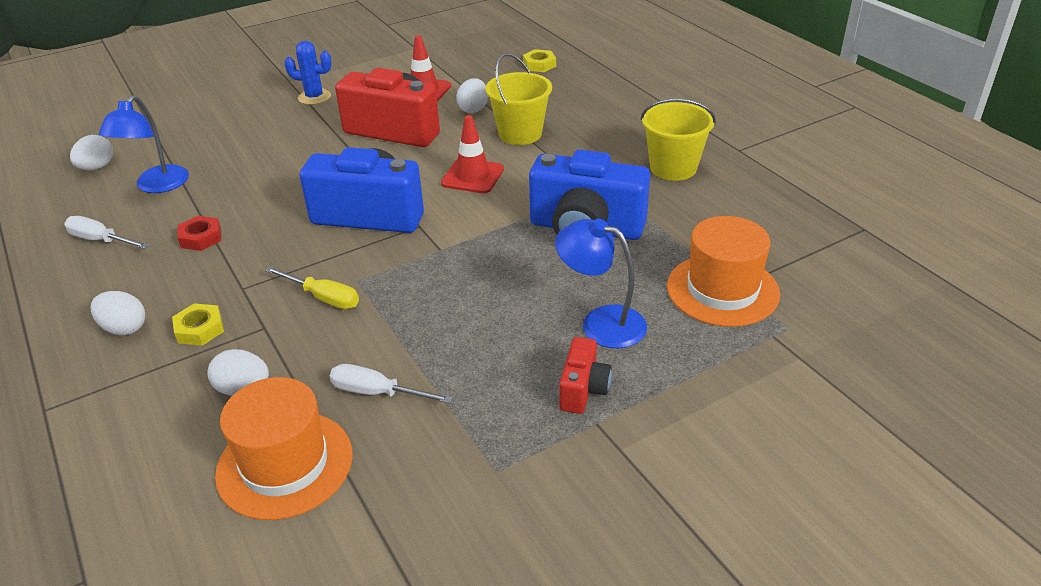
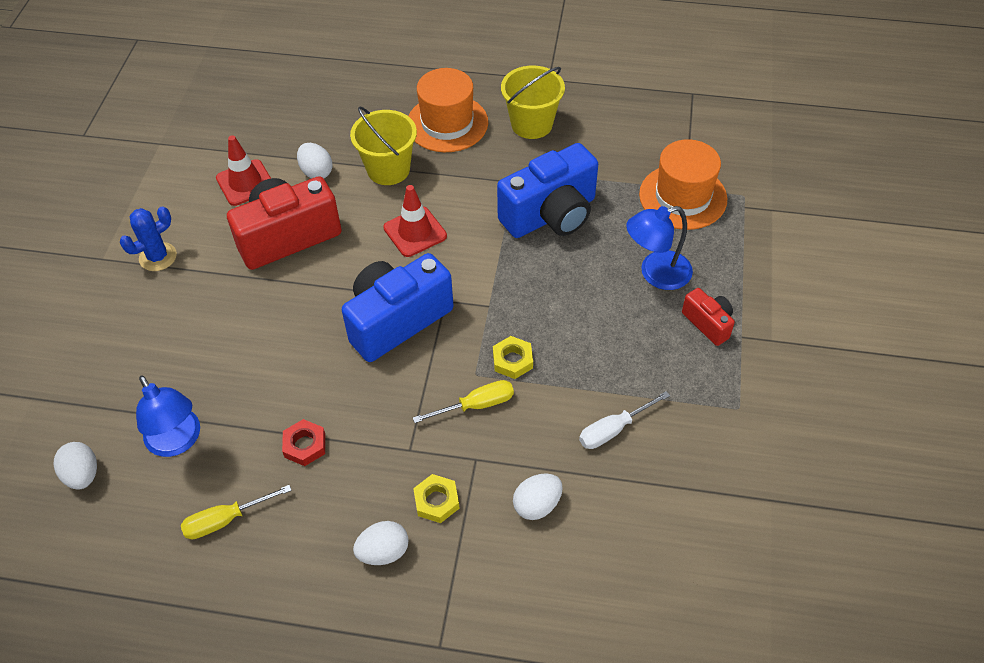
camera: 50 degrees left, 15 degrees up
(100, 240) = (225, 520): white screwdriver -> yellow screwdriver
(285, 464) = (638, 516): orange hat -> orange hat (447, 123)
(539, 65) = (298, 92): yellow nut -> yellow nut (512, 360)

